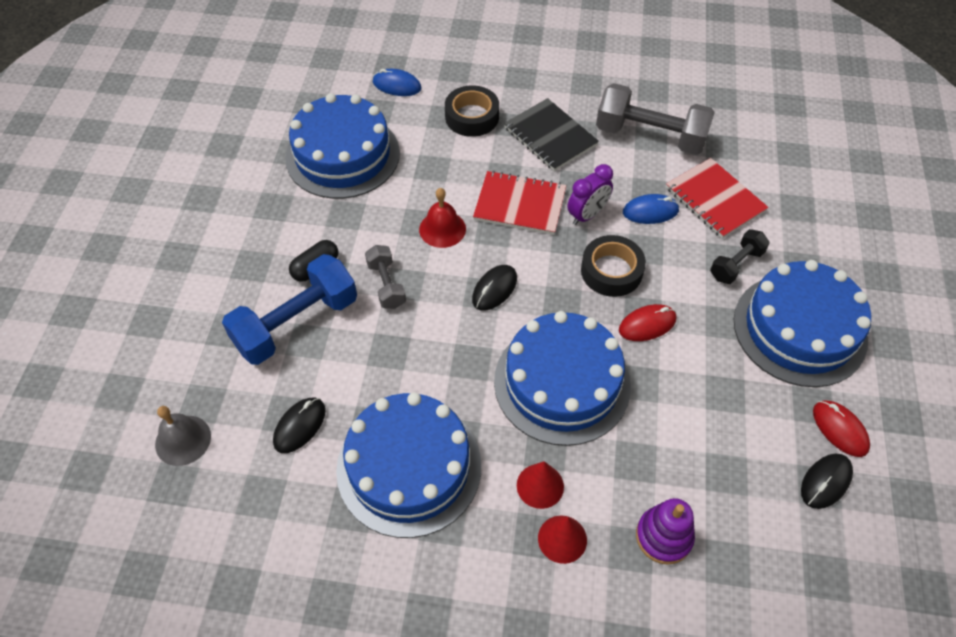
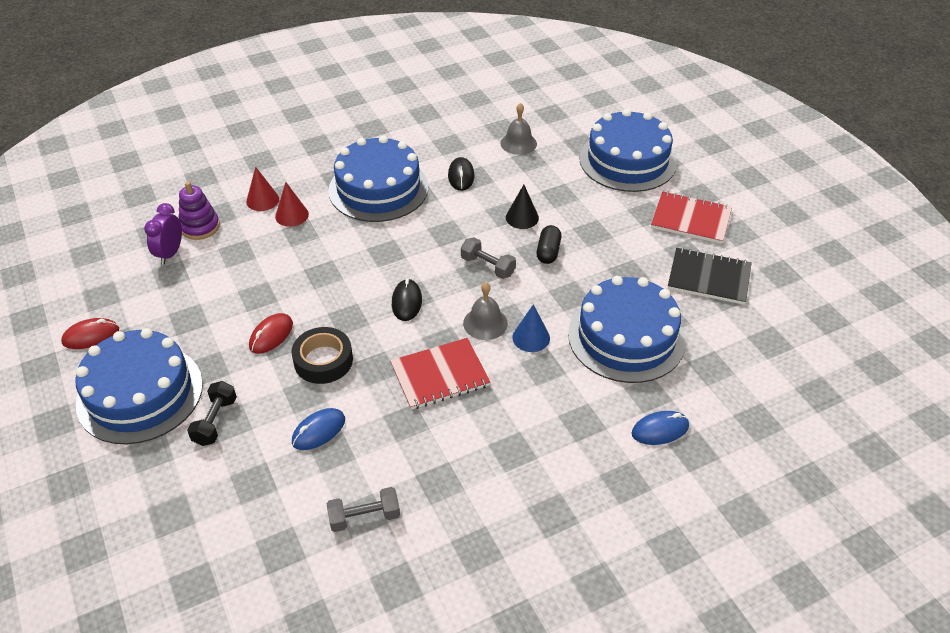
camera: 145 degrees right, 10 degrees down
(296, 323) = (522, 217): blue dumbbell -> black cone
(417, 195) = (531, 337): none -> blue cone
(442, 229) = (485, 323): red bell -> grey bell
(472, 117) = (557, 437): black tape -> none
(550, 136) = (465, 458): black notebook -> black notebook (709, 278)
(562, 383) = (313, 270): blue cake -> blue cake (627, 161)
(587, 215) = (374, 397): purple clock -> purple clock (170, 253)
(650, 136) = (364, 517): grey dumbbell -> grey dumbbell, size x0.53
(715, 200) = (261, 477): red notebook -> red notebook (691, 219)
(825, 482) = (96, 300): black mouse -> none
(839, 429) = (91, 336): red mouse -> red mouse turned 45 degrees counterclockwise

